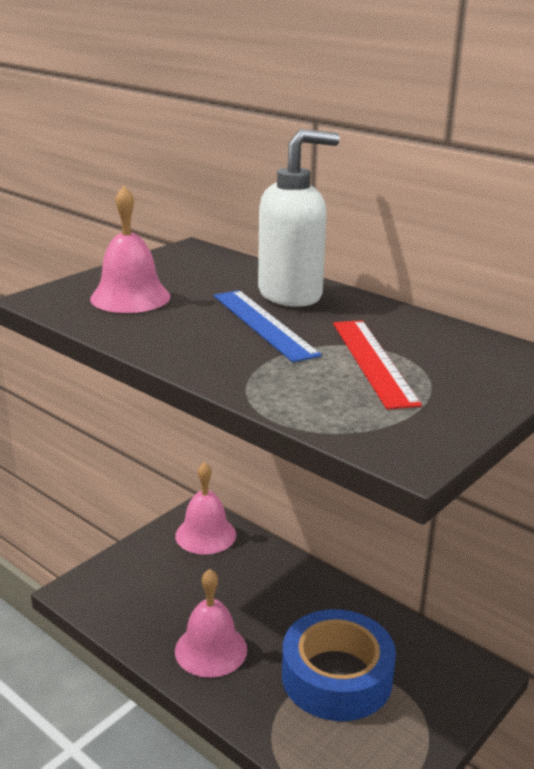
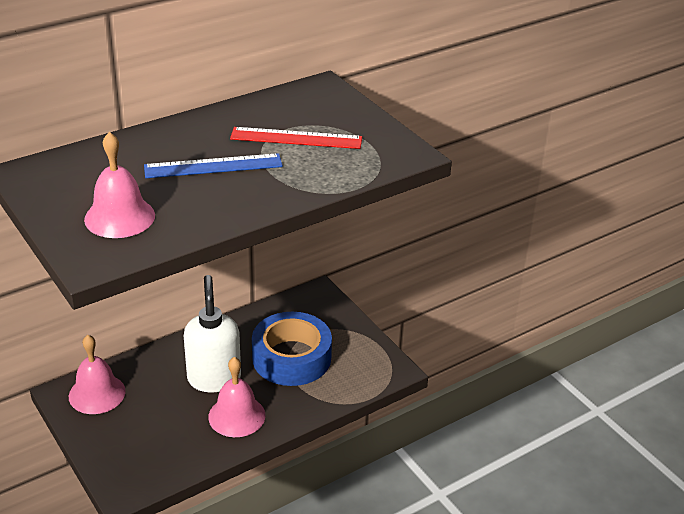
camera: 75 degrees left, 10 degrees up
(291, 295) = (165, 144): white soap dispenser -> white soap dispenser (214, 378)

